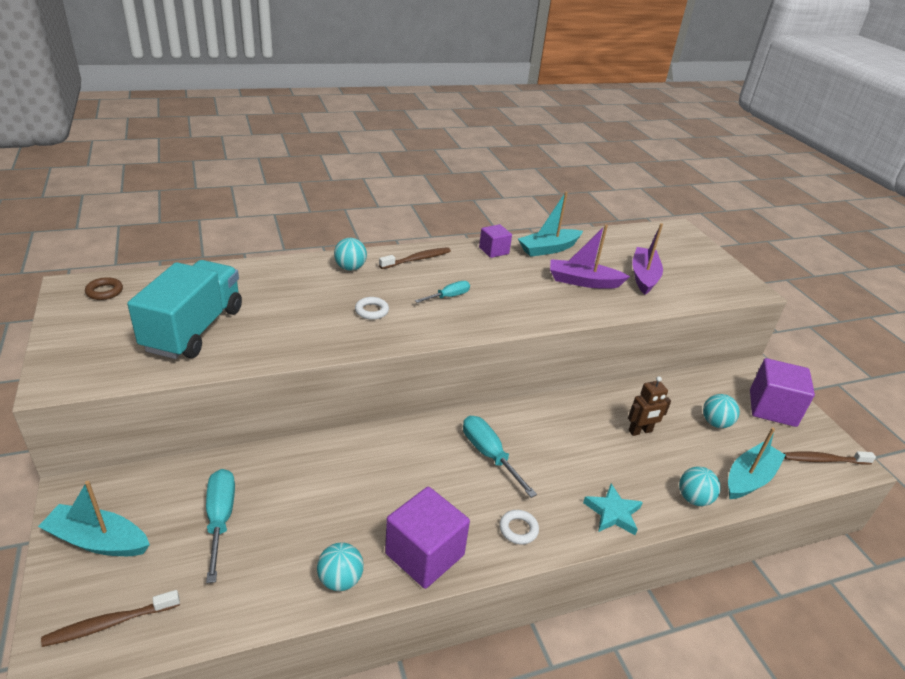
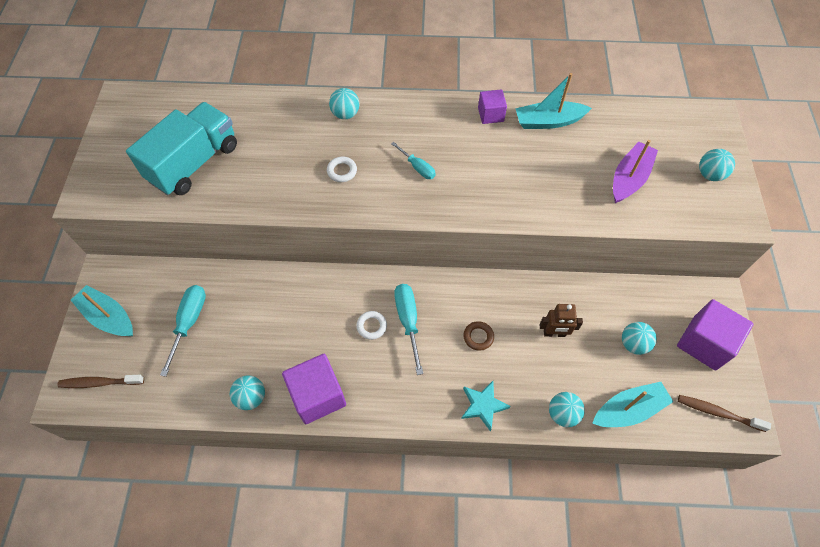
camera: 25 degrees right, 25 degrees up
(104, 291) = (142, 107): brown ring -> brown ring (478, 337)
(417, 259) = (411, 114): brown toothbrush -> none
(448, 297) = (417, 167): turquoise screwdriver -> turquoise screwdriver turned 60 degrees clockwise
(518, 529) = (398, 396): white ring -> white ring (371, 326)
(583, 281) = (560, 173): purple boat -> none
(704, 265) = (709, 174): none -> turquoise ball

